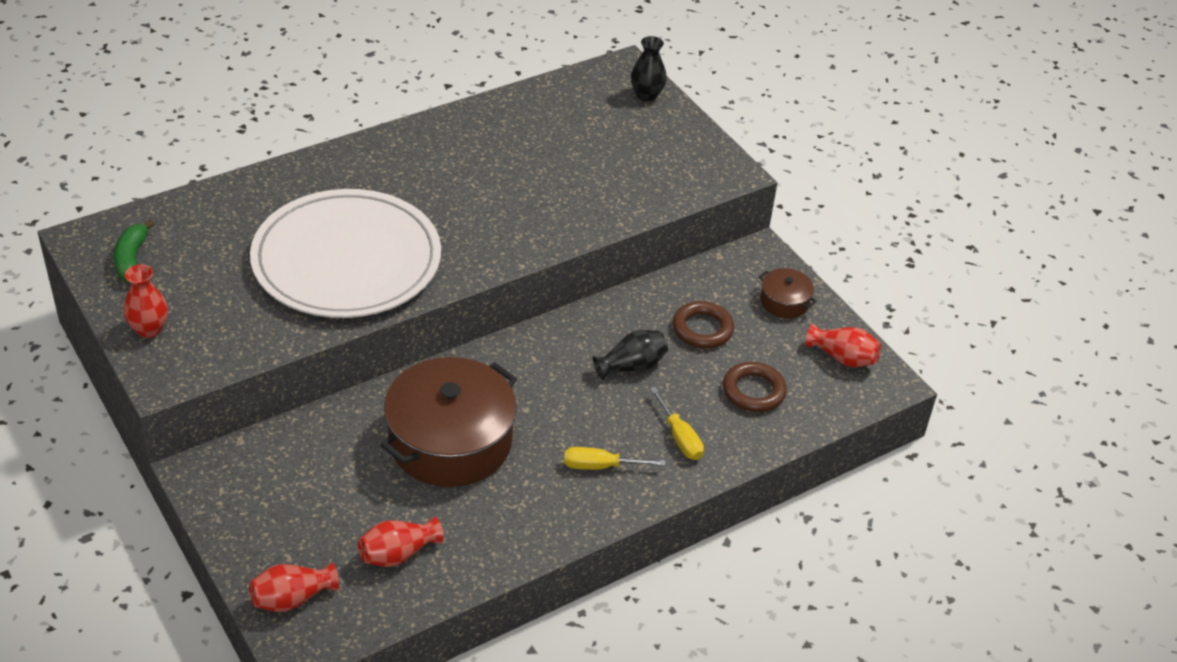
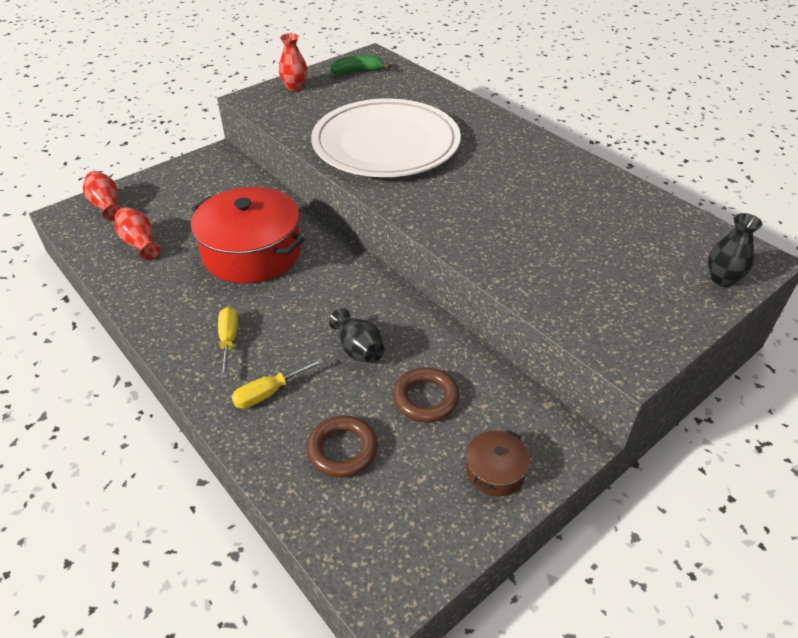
camera: 85 degrees right, 0 degrees up
(450, 441) = (252, 252): brown pot -> red pot
(842, 358) = (416, 539): red vase -> none

